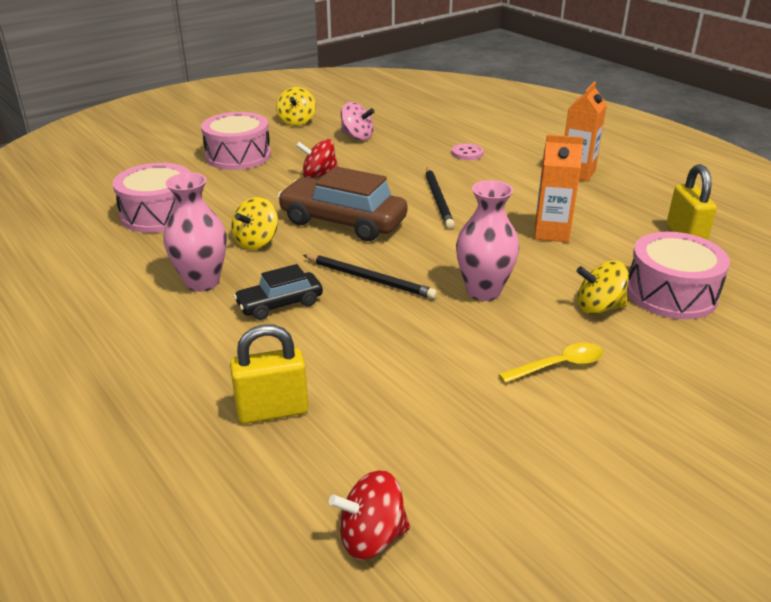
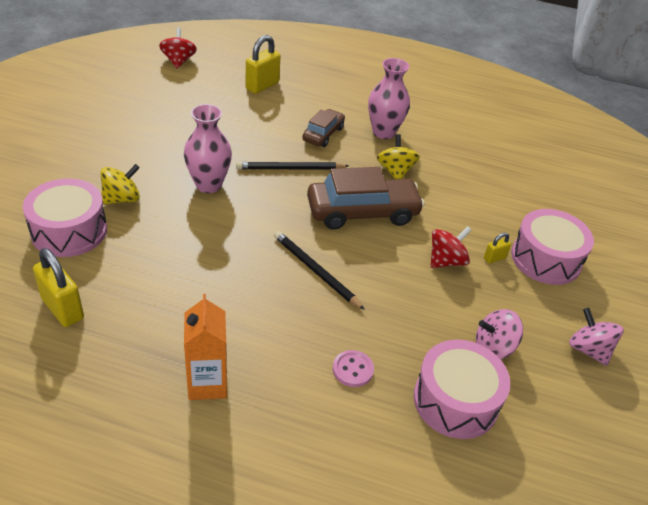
camera: 140 degrees right, 10 degrees up
(159, 214) = (490, 170): pink drum -> pink drum (455, 401)
(277, 167) = (494, 258): none -> yellow padlock
(280, 304) = (323, 134): black car -> brown car
(297, 121) = (588, 350): yellow spinning top -> pink spinning top
(371, 537) = (178, 61): red spinning top -> red spinning top turned 45 degrees counterclockwise
(551, 233) = (190, 265): orange carton -> none
(559, 365) = (133, 149): yellow spoon -> none

